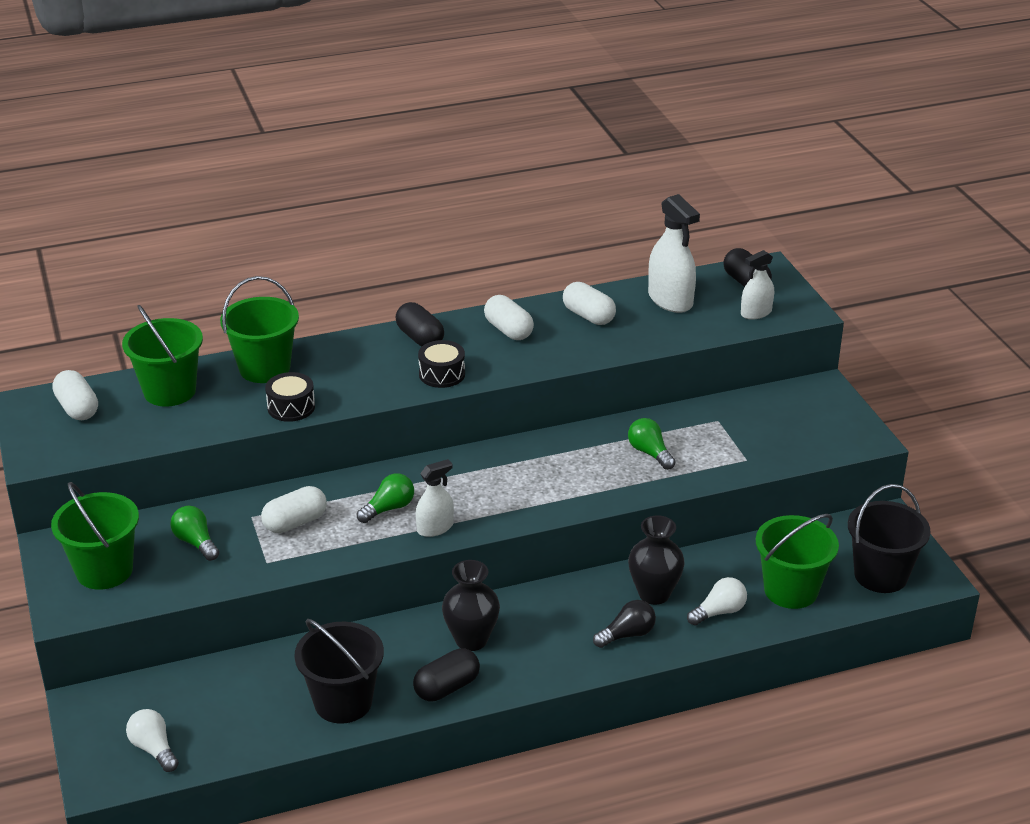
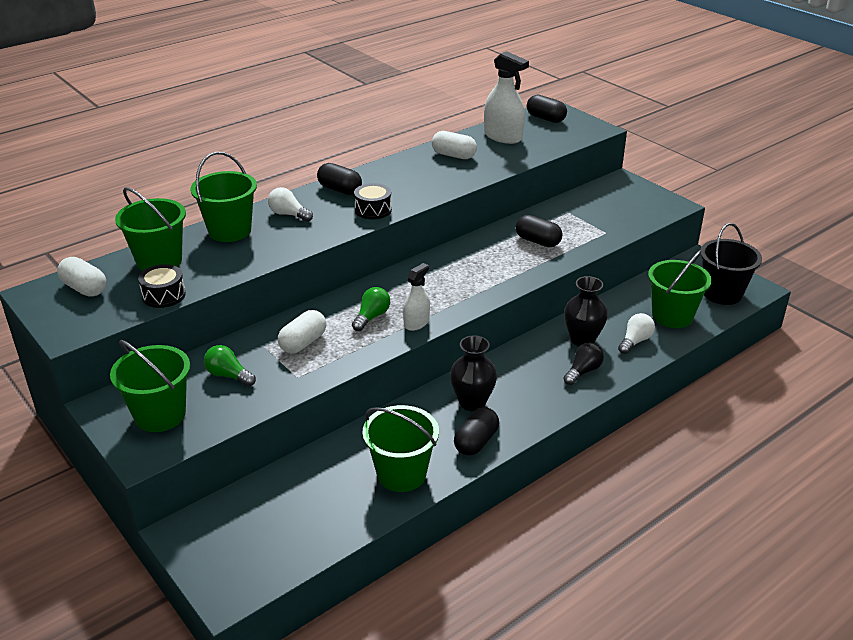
camera: 20 degrees left, 0 degrees up
(154, 749) = (263, 554): white light bulb -> white light bulb (289, 214)
(291, 407) = (269, 253): black drum -> black drum (164, 295)
(343, 702) = (401, 474): black bucket -> green bucket
(508, 330) = (402, 174): white capsule -> none
(650, 453) = (537, 241): green light bulb -> black capsule
(756, 313) = (566, 135): white spray bottle -> none

